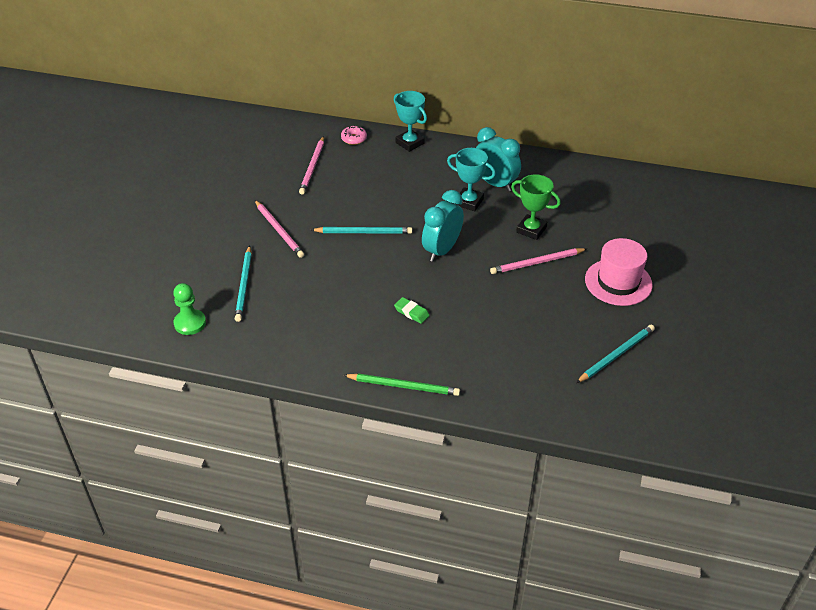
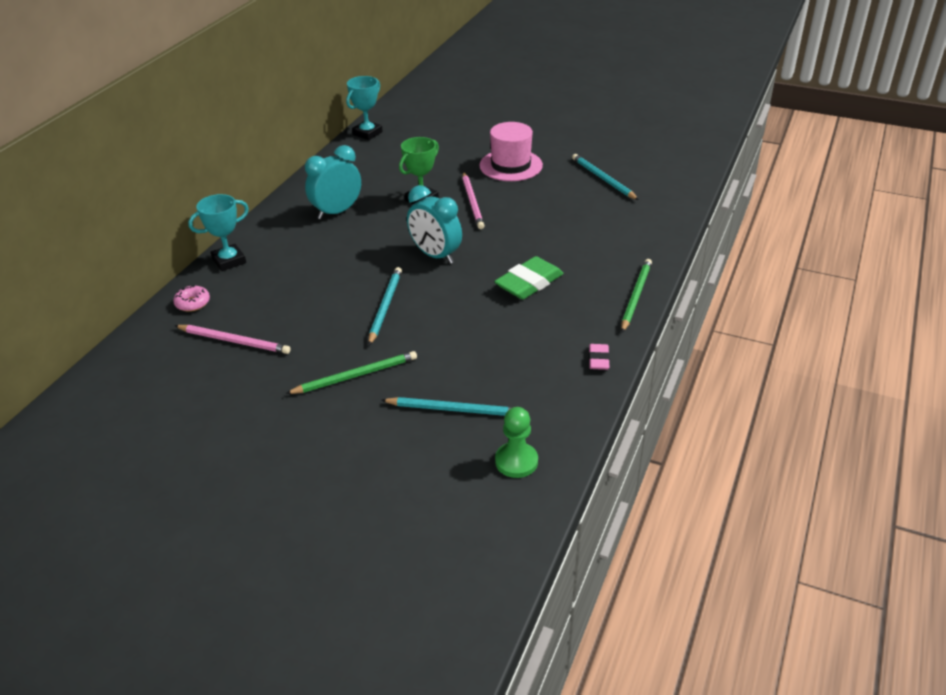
camera: 80 degrees left, 5 degrees down
(279, 230) = (356, 375): pink pencil -> green pencil
(308, 363) = (598, 359): none -> pink eraser
(411, 312) = (529, 283): green eraser -> green eraser, size x1.88
(469, 202) = (361, 231): turquoise trophy -> turquoise trophy (367, 133)

